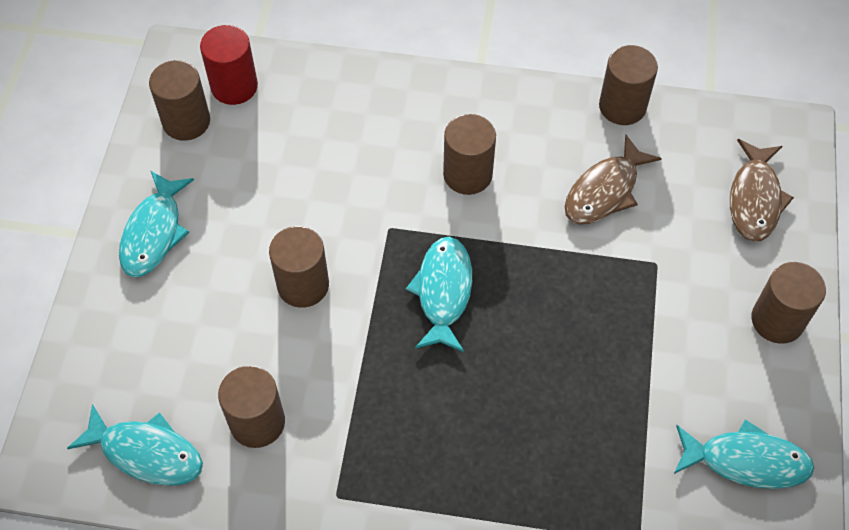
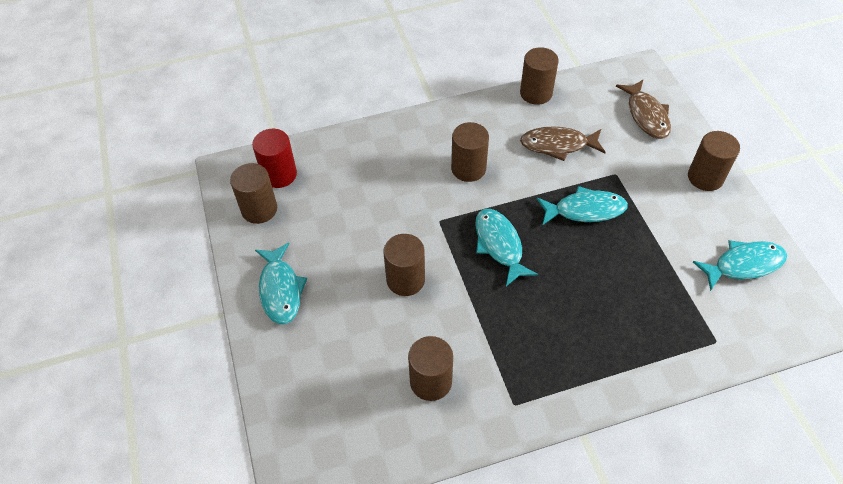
camera: 25 degrees left, 5 degrees down
(146, 453) = (366, 438): turquoise fish -> turquoise fish (585, 210)
(604, 191) = (558, 145): brown fish -> brown fish turned 75 degrees clockwise

